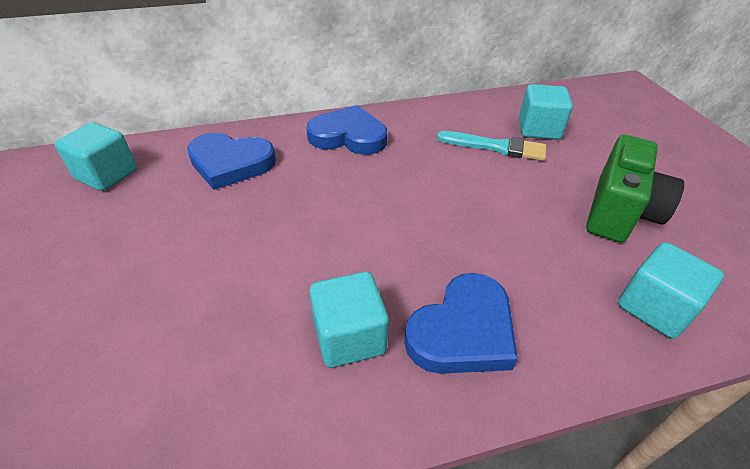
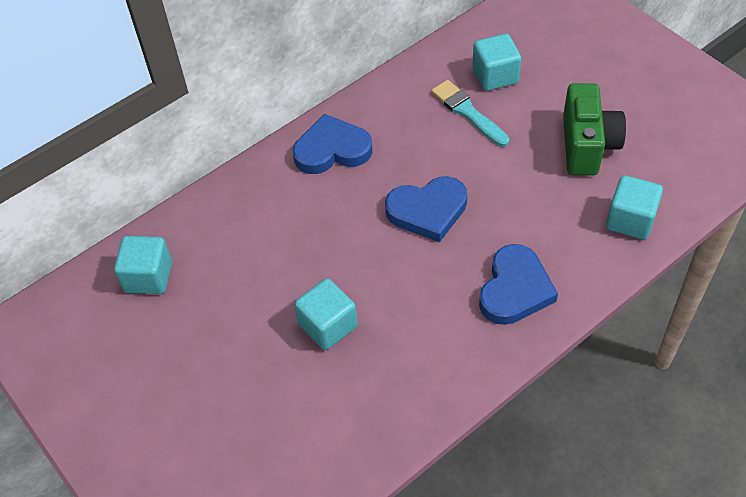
camera: 20 degrees left, 10 degrees up
(231, 163) = (249, 221): blue heart -> blue heart (428, 211)
(349, 337) = (444, 324): turquoise cube -> turquoise cube (328, 325)
(496, 147) = (467, 112): turquoise brush -> turquoise brush turned 120 degrees counterclockwise

